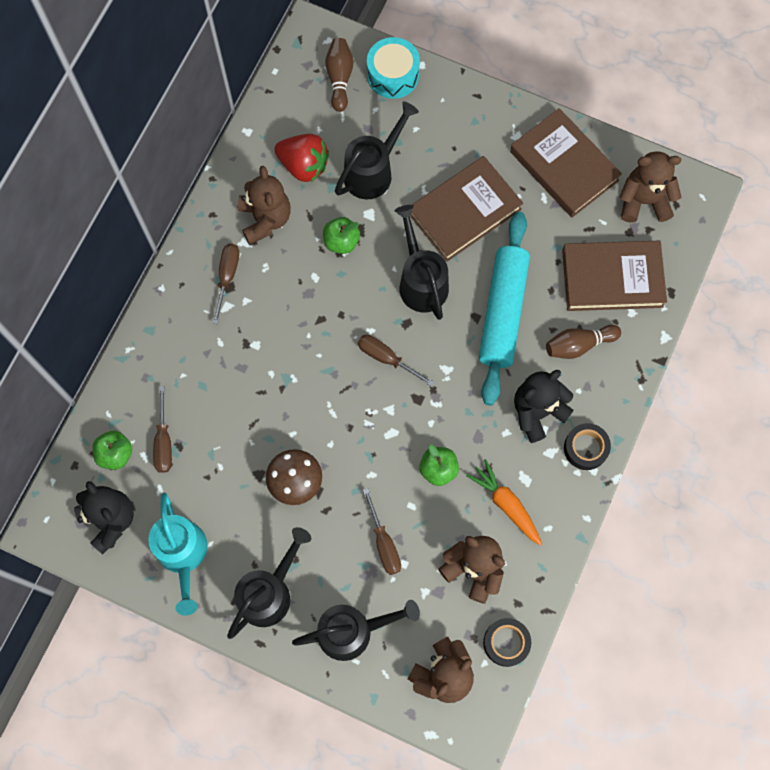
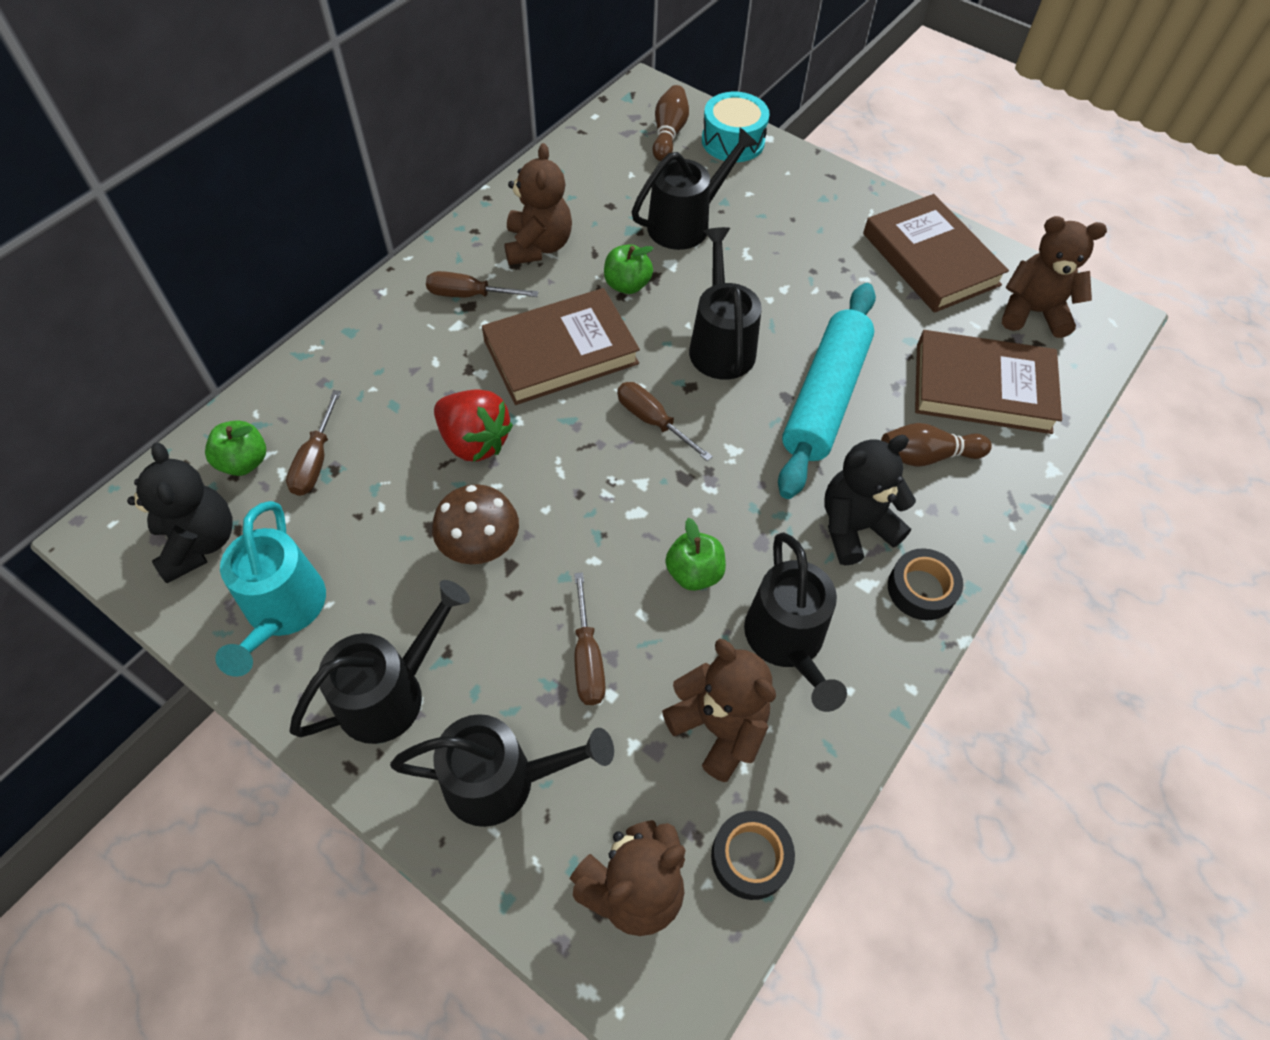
camera: 10 degrees right, 15 degrees down
(227, 277) = (470, 295): brown screwdriver -> brown screwdriver turned 105 degrees counterclockwise
(303, 165) = (602, 204): red strawberry -> red strawberry (474, 441)
(464, 211) = (793, 282): brown book -> brown book (561, 352)
(506, 504) = (787, 642): orange carrot -> black watering can

